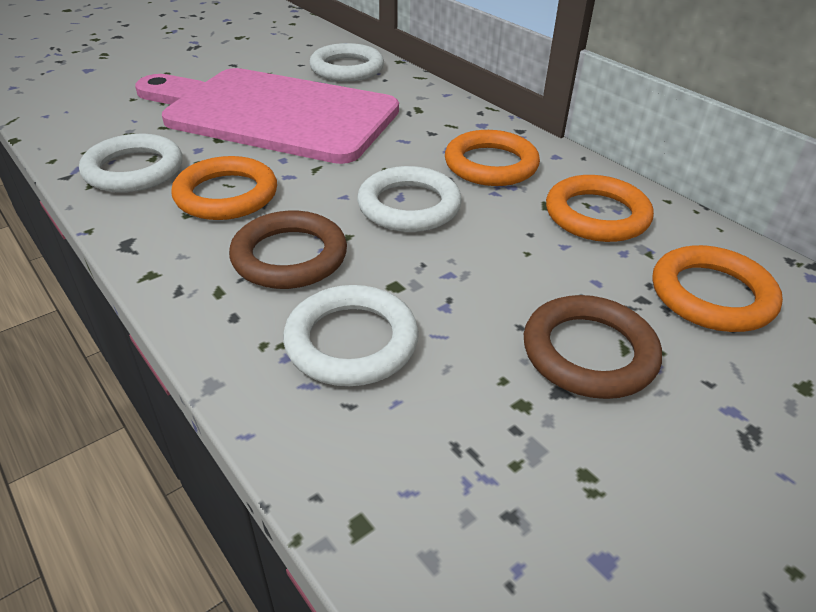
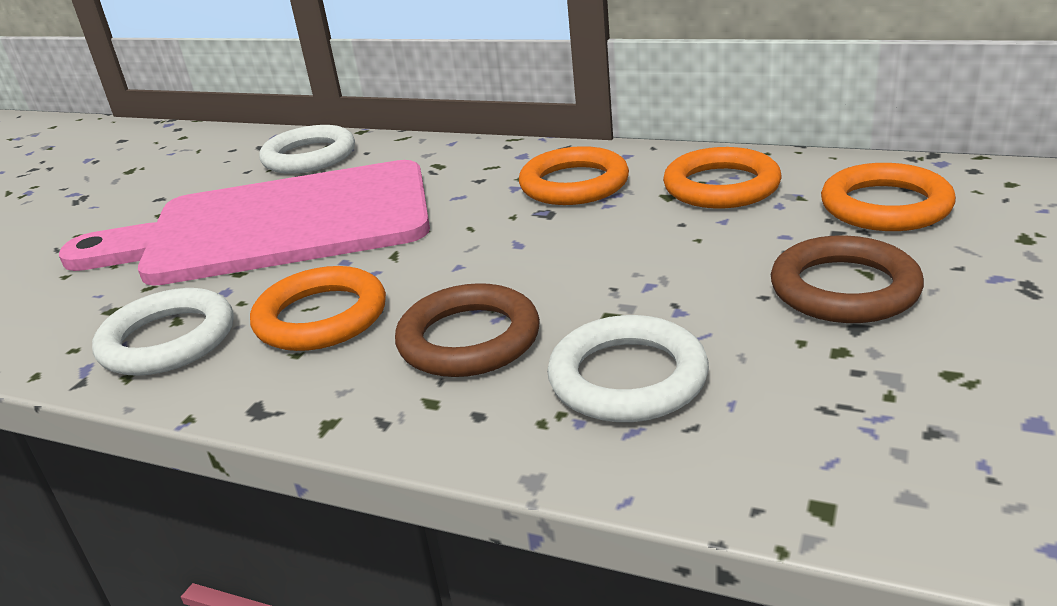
camera: 25 degrees left, 10 degrees down
(409, 206) = (537, 247): white ring -> none

